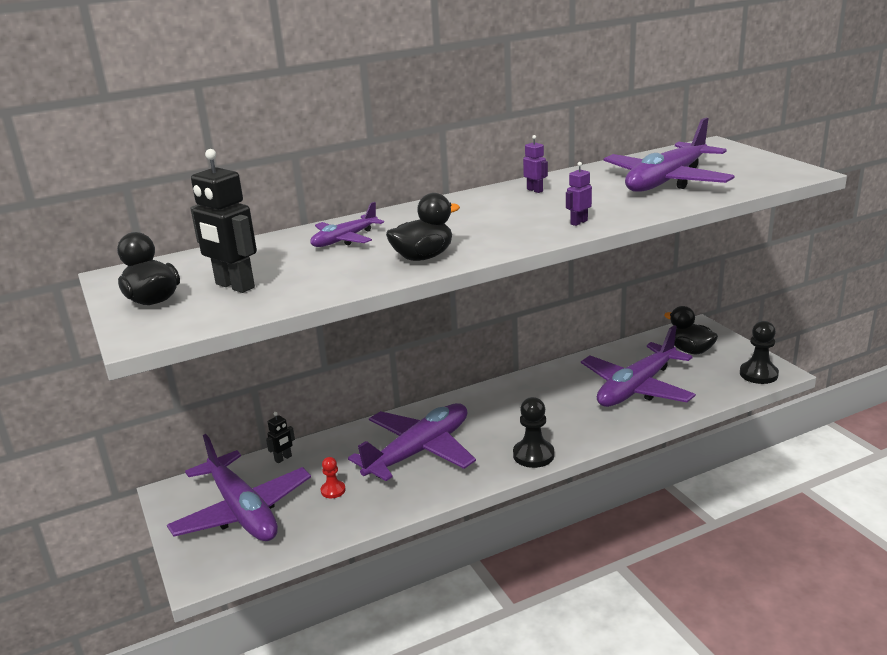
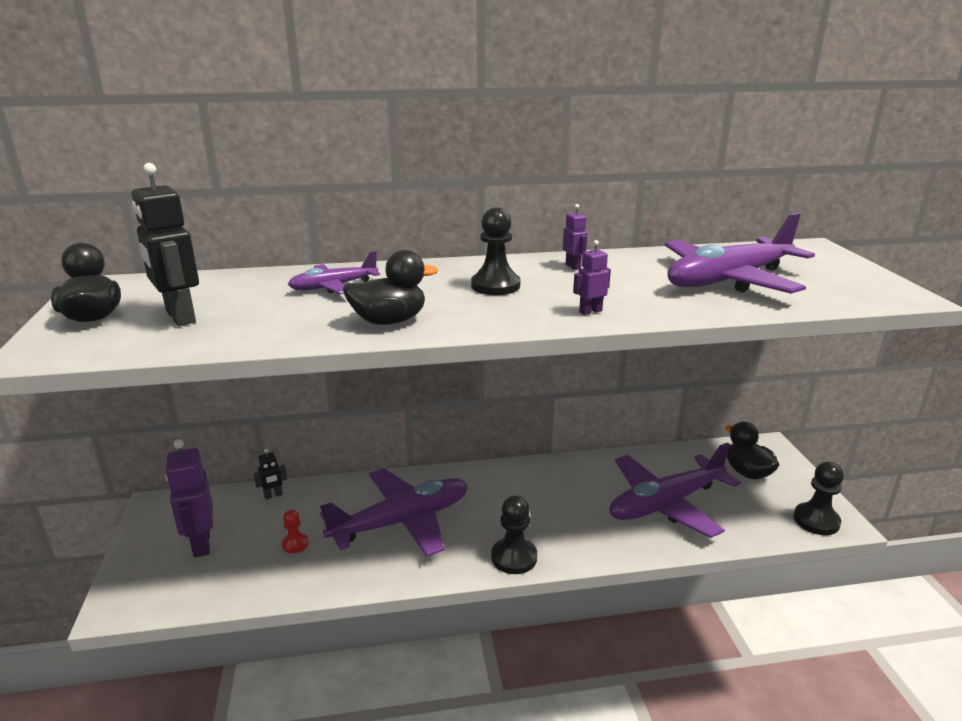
camera: 15 degrees right, 0 degrees up
(242, 511) = (201, 544): purple plane -> purple robot
(484, 216) = (495, 286): none -> black pawn

